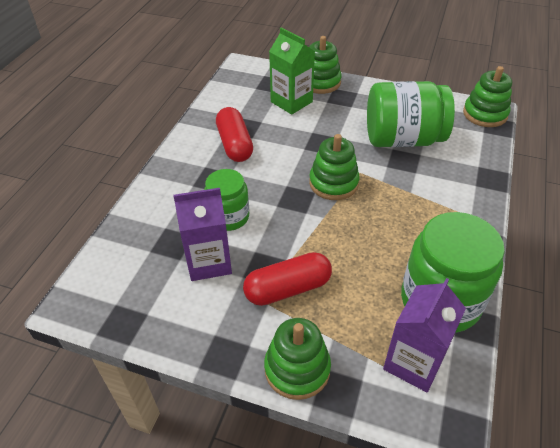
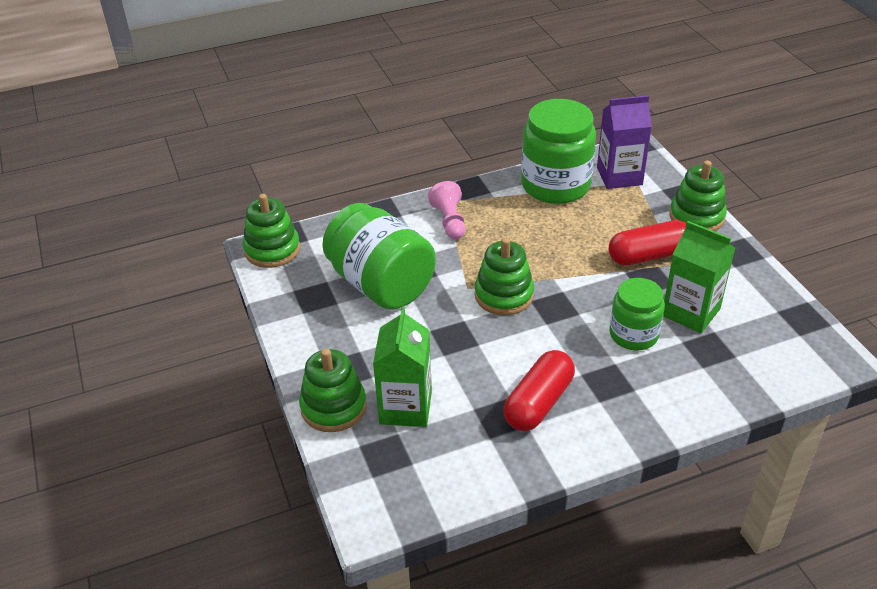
camera: 130 degrees left, 5 degrees down
(209, 262) = (691, 312): purple carton -> green carton
(288, 289) = (648, 255): red capsule -> red capsule turned 45 degrees counterclockwise
(444, 205) = (449, 221): none -> pink pawn

